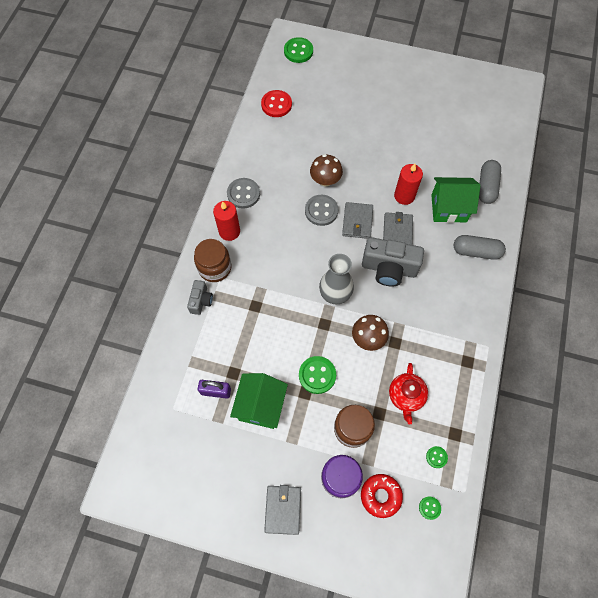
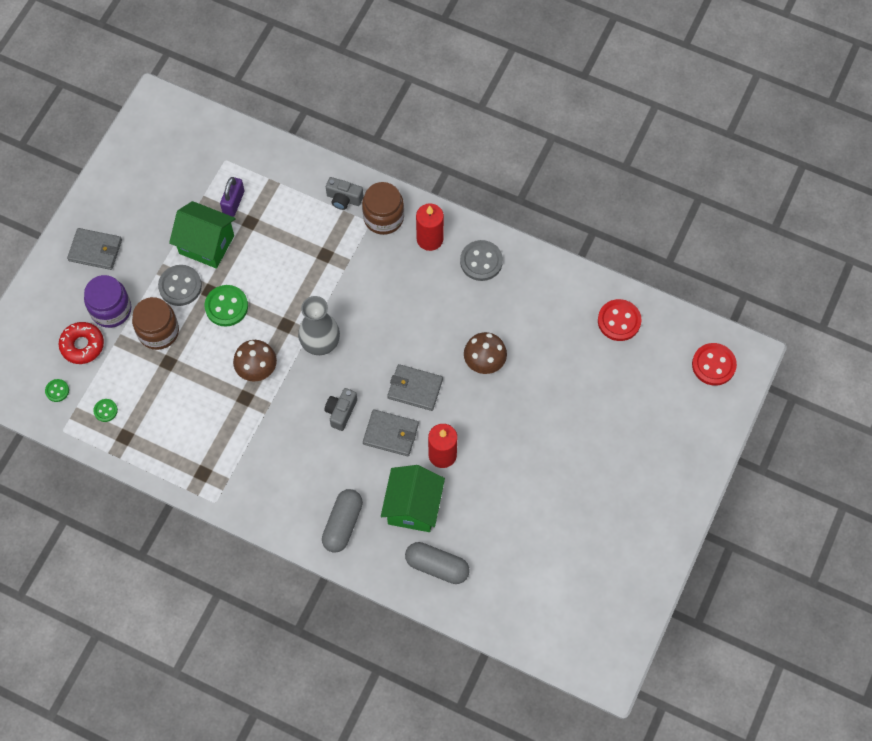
camera: 100 degrees right, 0 degrees up
(298, 51) = (713, 365): green button -> red button
(321, 211) = (439, 348): grey button -> grey button (180, 286)
(389, 269) = (341, 412): grey camera -> grey camera, size x0.54
(406, 396) = (179, 395): red teapot -> none

